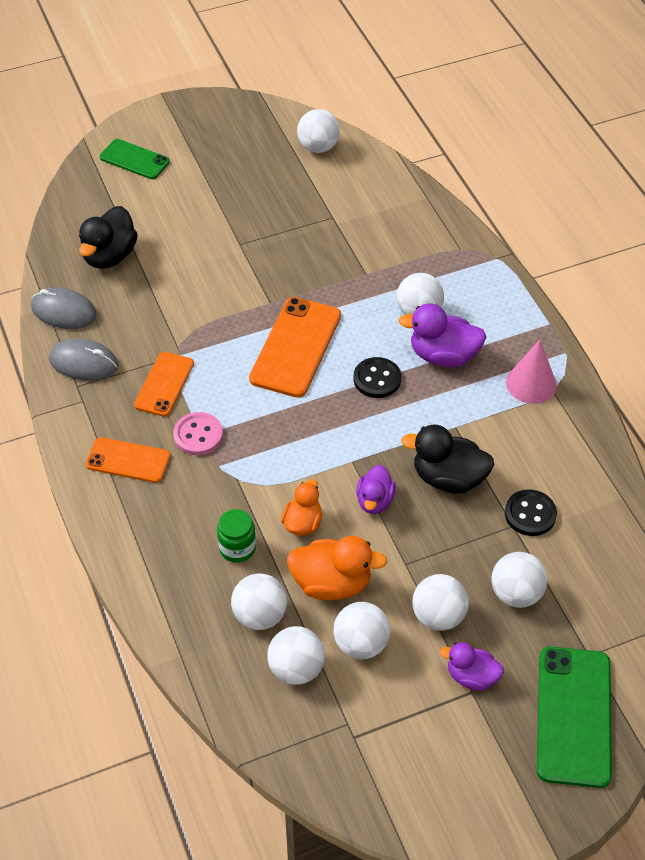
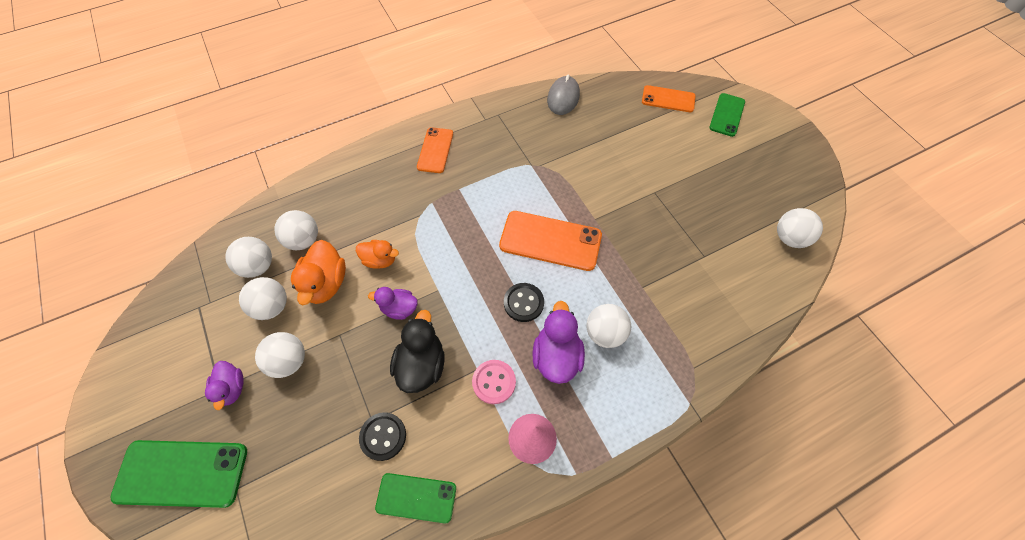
camera: 85 degrees right, 10 degrees up
(84, 363) = (518, 115): grey mouse -> none
(109, 256) = (621, 114): black duck -> none
(164, 384) = (504, 161): orange phone -> orange phone (668, 99)
(198, 435) = (459, 187): pink button -> pink button (494, 382)
(237, 548) = (360, 221): green jar -> none
(471, 676) = (232, 388): purple duck -> purple duck turned 150 degrees clockwise
(516, 593) = (303, 424): white ball -> none
(592, 483) = (416, 498): none -> green phone

